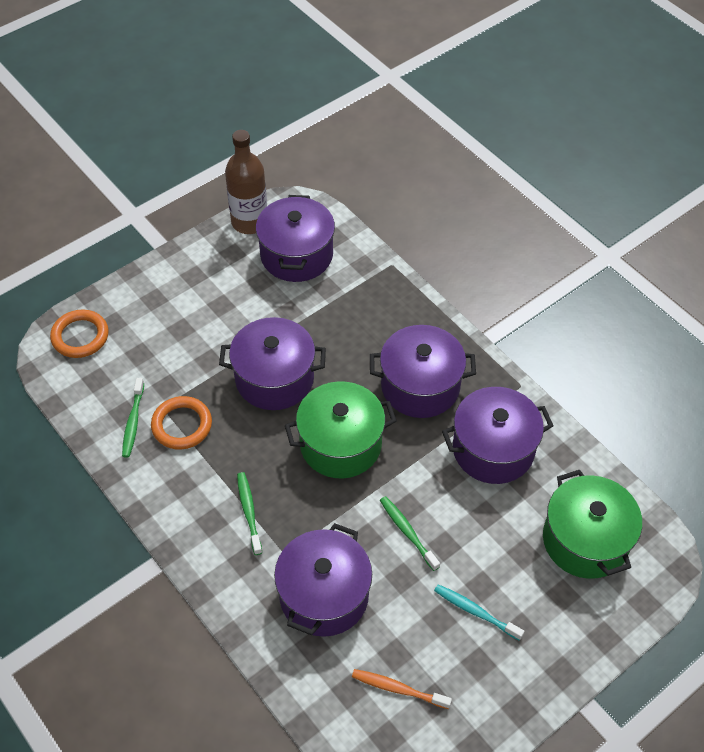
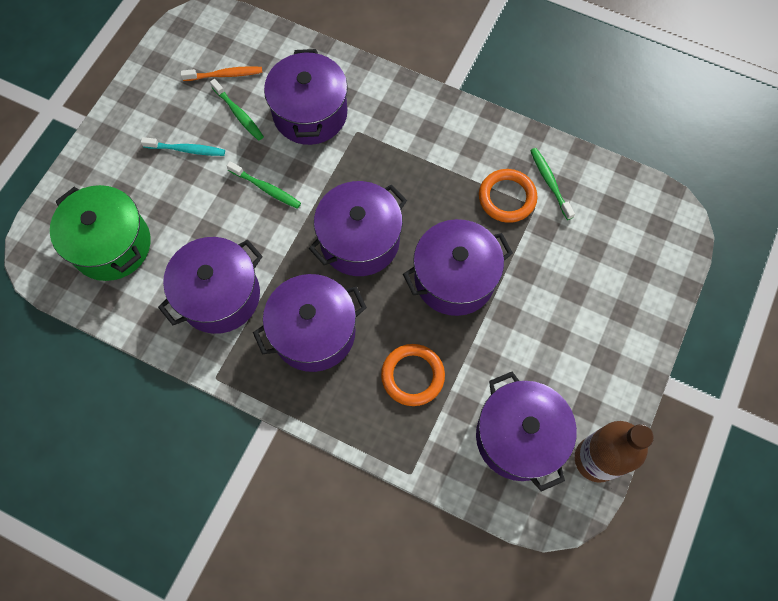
camera: 155 degrees right, 15 degrees up
(80, 336) = (659, 241): orange ring -> orange ring (412, 376)
(249, 512) = (404, 150): green toothbrush -> green toothbrush (238, 114)
(340, 444) = (360, 240): green pot -> purple pot

